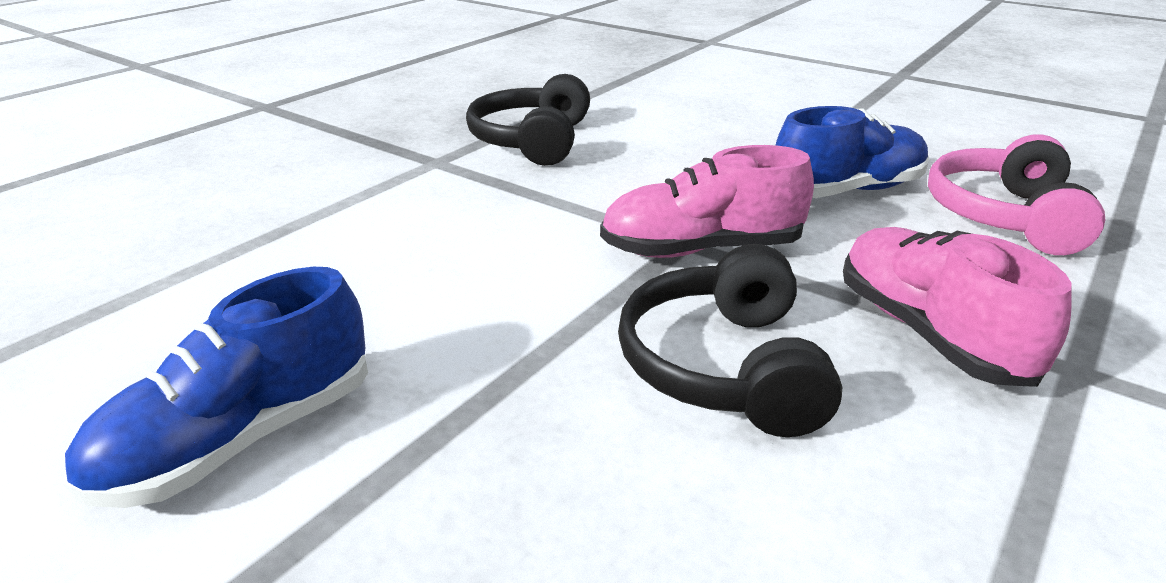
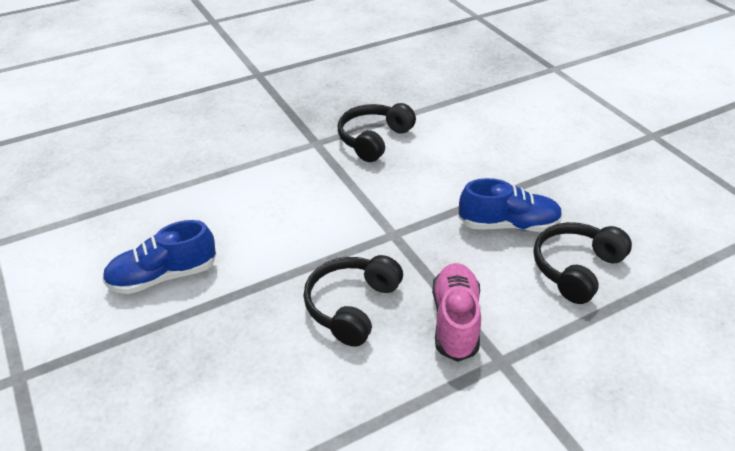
camera: 25 degrees right, 10 degrees up
(701, 249) = (396, 241): pink shoe -> none
(1005, 216) = (576, 269): pink headphones -> black headphones

